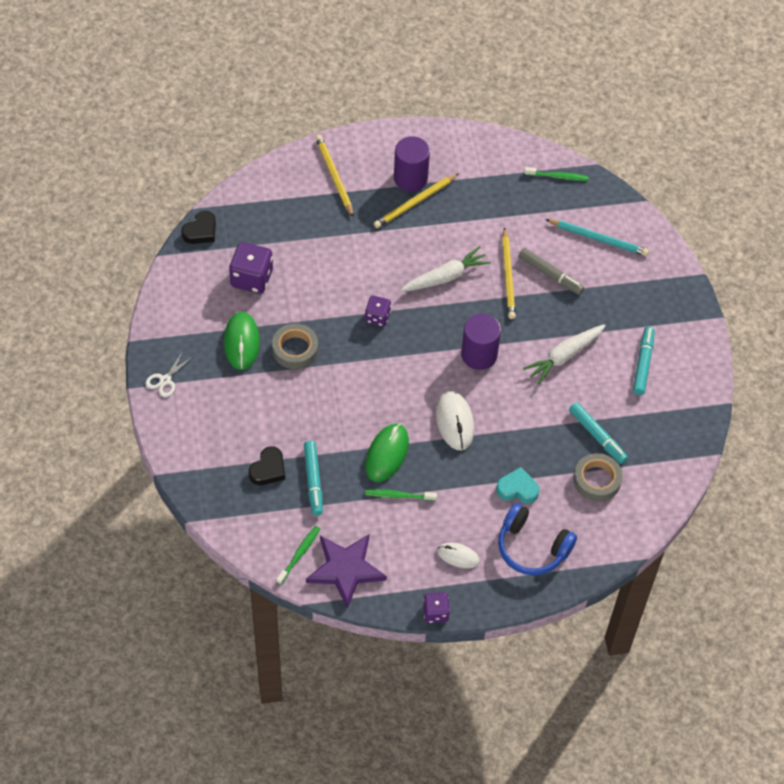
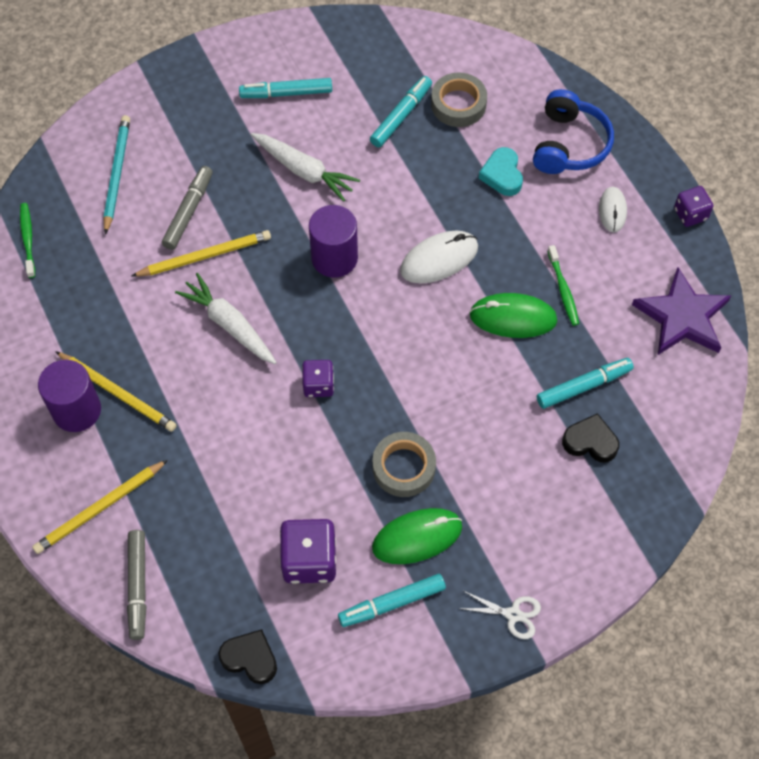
camera: 105 degrees left, 5 degrees up
(203, 315) = (392, 603): none -> turquoise marker
(273, 185) = (138, 586): none -> grey marker
(299, 554) = (686, 371): green toothbrush -> none

